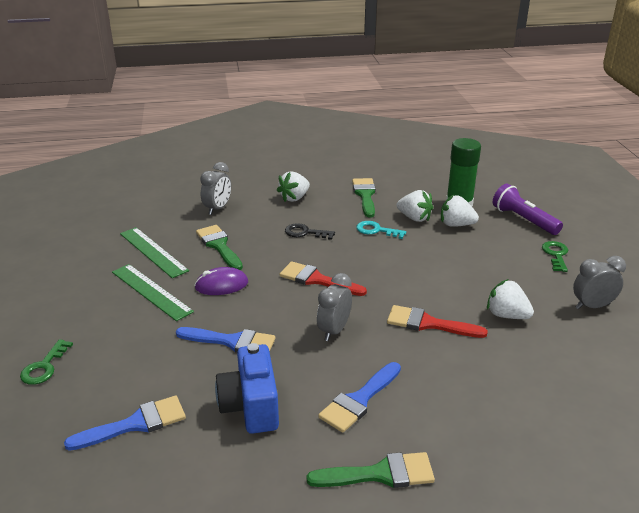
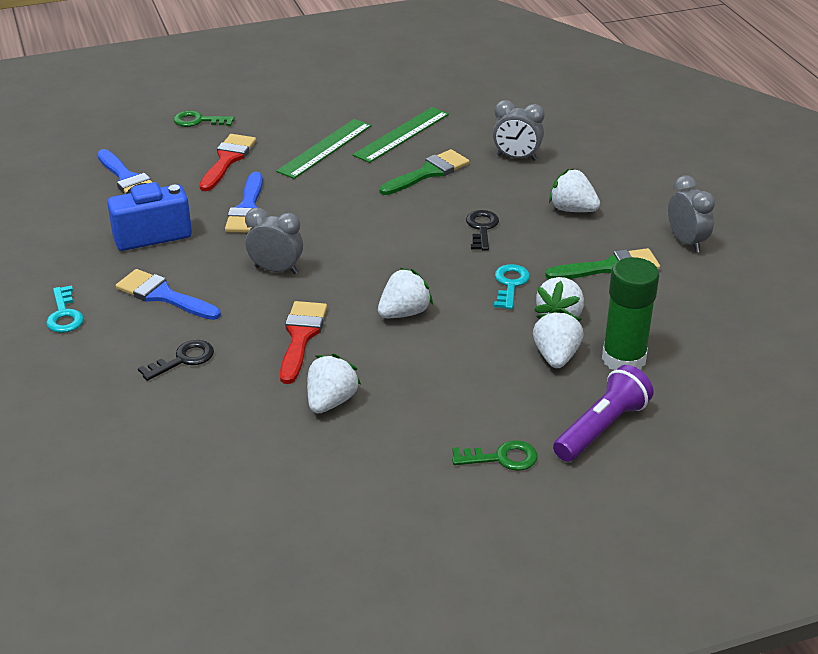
camera: 80 degrees right, 5 degrees up
(221, 285) = (347, 187): purple mouse -> none
(317, 280) = (374, 248): red brush -> red brush (227, 160)
(380, 474) = (64, 315): green brush -> turquoise key
(403, 274) = (404, 313): none -> white strawberry
(456, 389) = (183, 359): none -> black key
(592, 306) = (369, 485): grey clock -> grey clock (686, 242)

